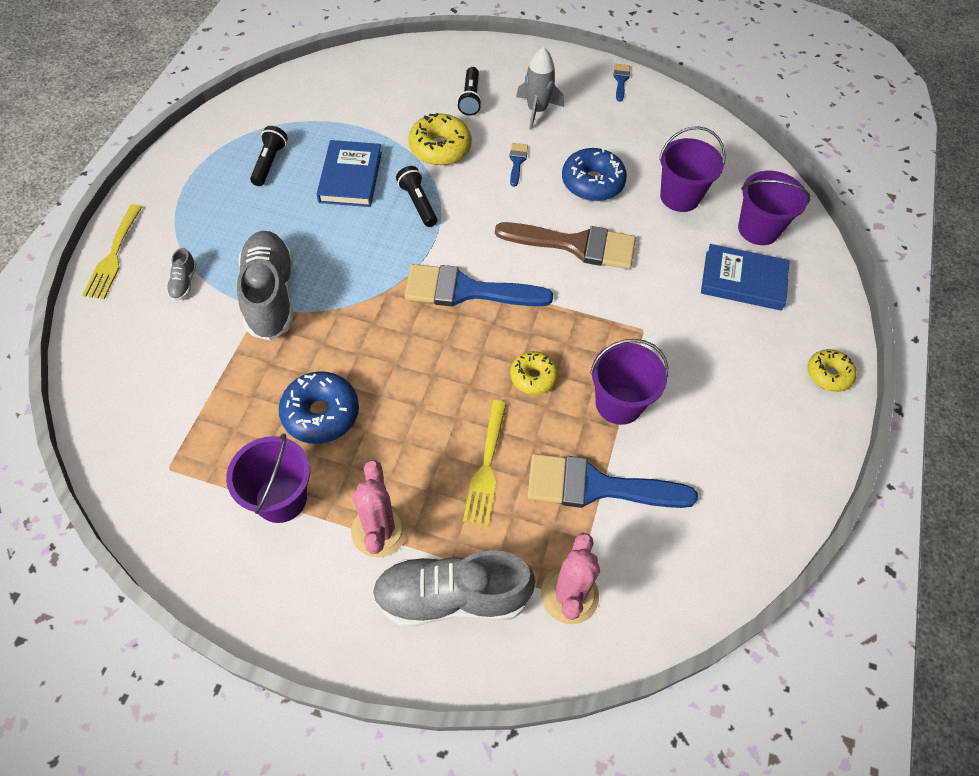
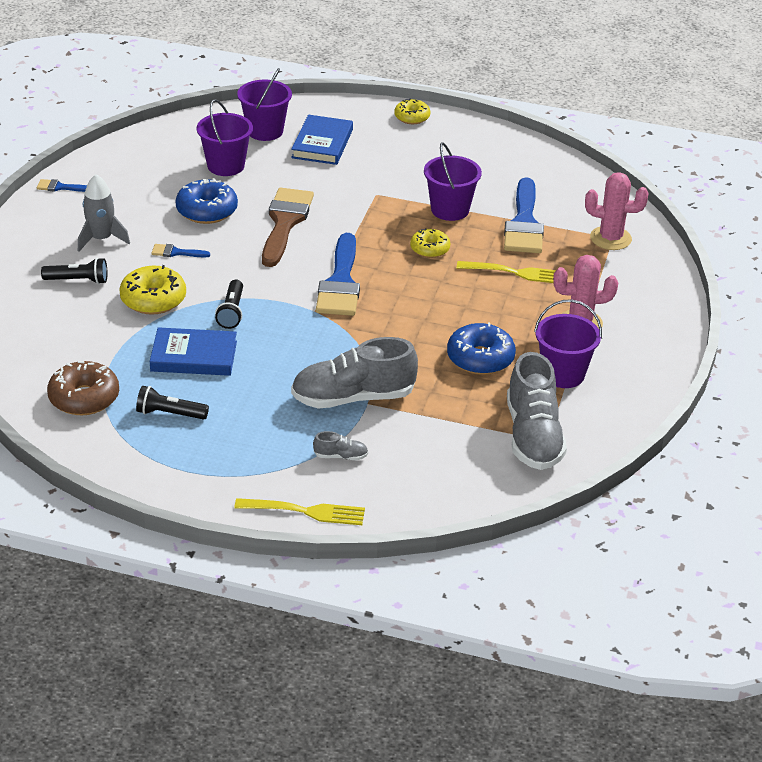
camera: 90 degrees left, 20 degrees down
(300, 110) = (84, 398): none -> brown donut
(418, 203) = (232, 312): black flashlight -> black flashlight turned 60 degrees counterclockwise
(452, 597) = (624, 288): grey shoe -> grey shoe (533, 436)

